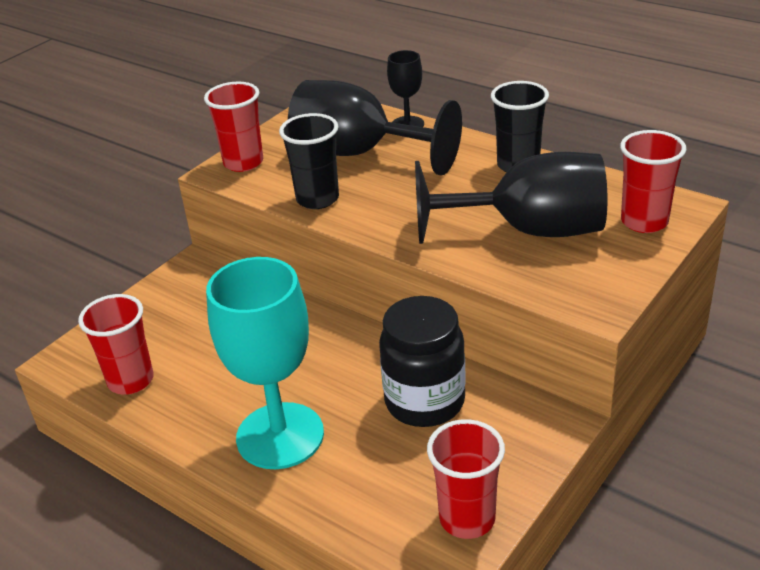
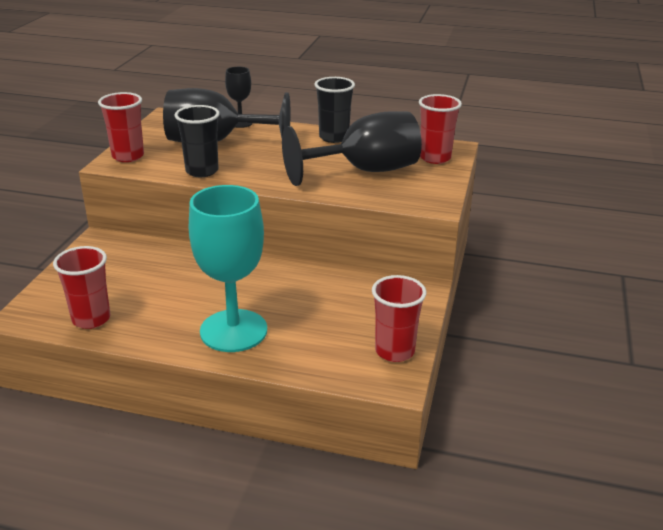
camera: 25 degrees left, 5 degrees down
(424, 402) = (327, 293): black jar -> none

